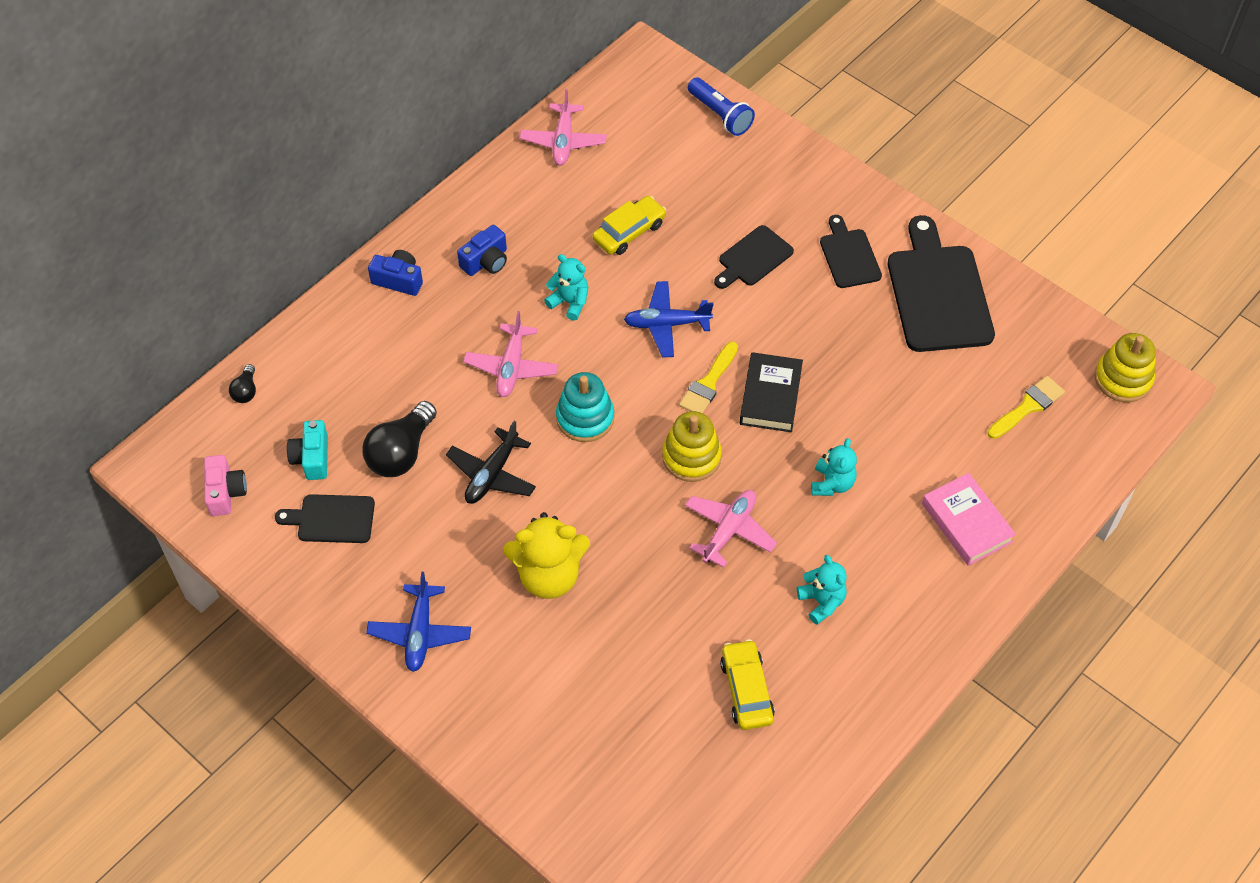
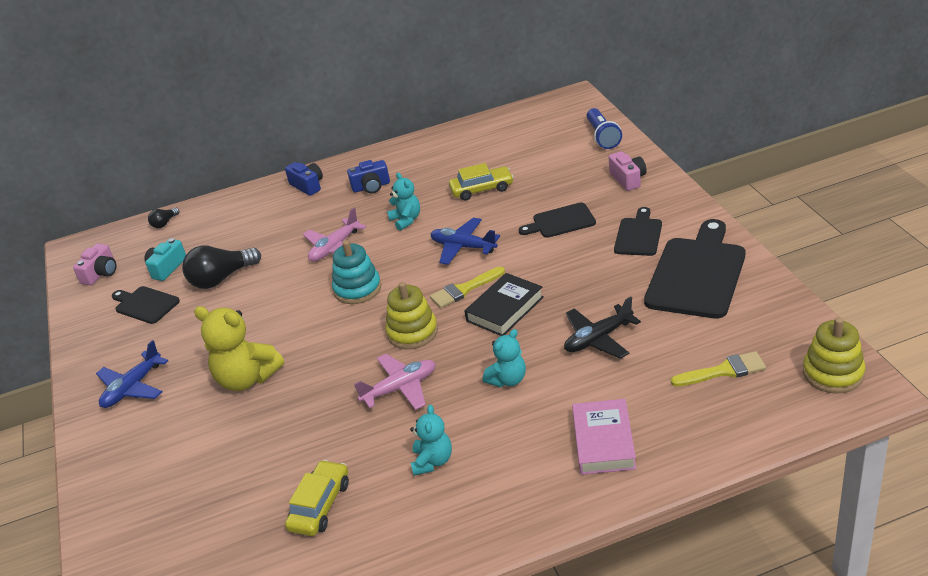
camera: 35 degrees right, 20 degrees down
(492, 474) = (266, 306): black plane -> black plane (598, 339)
(563, 141) = (479, 133): pink plane -> none
(789, 176) = (628, 179): none -> pink camera

